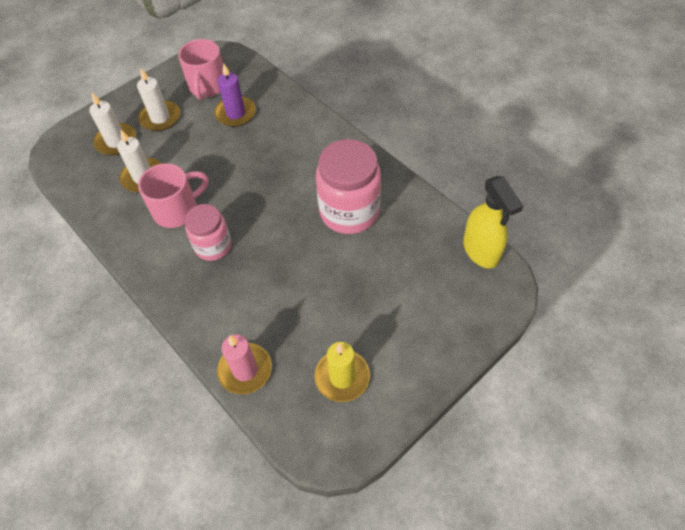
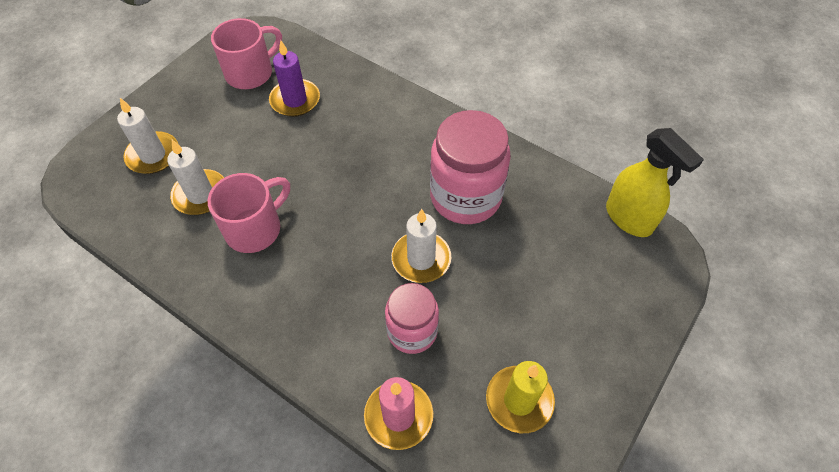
camera: 15 degrees left, 0 degrees up
(160, 118) = (202, 118): white candle -> white candle (421, 259)
(207, 87) = (251, 73): pink mug -> pink mug turned 120 degrees counterclockwise
(213, 246) = (313, 266): pink jar -> pink jar (412, 331)

